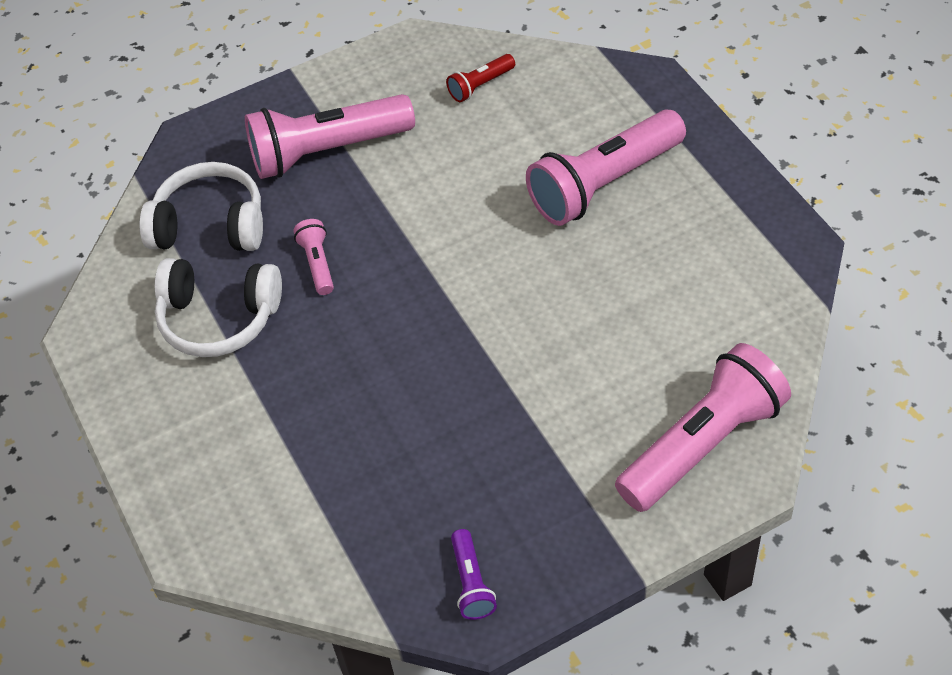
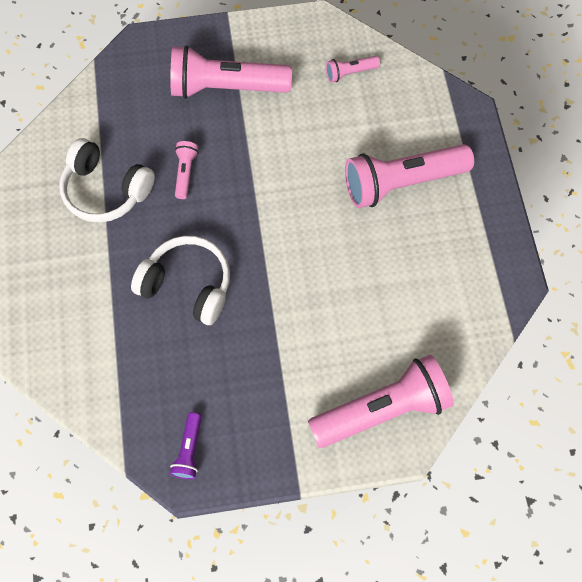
camera: 15 degrees right, 15 degrees up
(210, 225) = (127, 117): white headphones -> white headphones (188, 285)
(480, 86) = (350, 73): red flashlight -> pink flashlight

